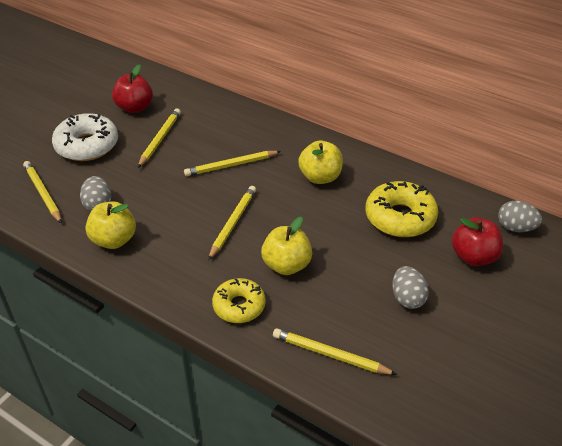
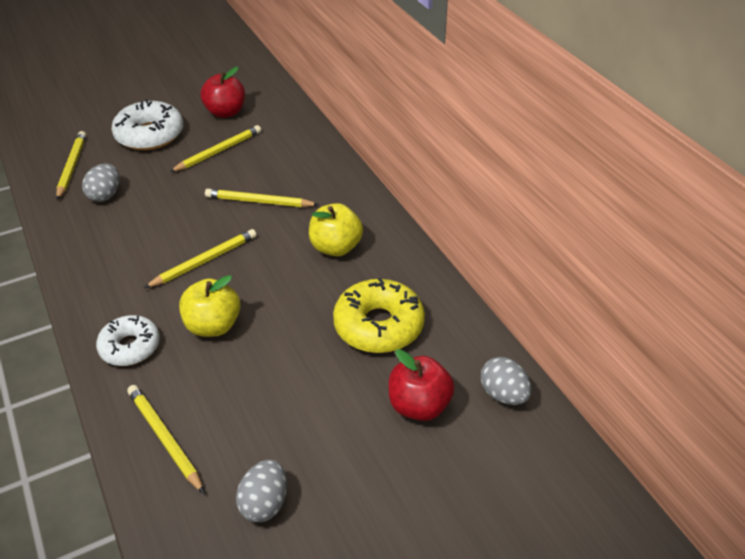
camera: 30 degrees right, 0 degrees up
(114, 240) = (86, 234): yellow apple -> none
(239, 306) = (130, 347): yellow donut -> white donut
(407, 298) = (300, 417): grey egg -> grey egg (265, 503)

